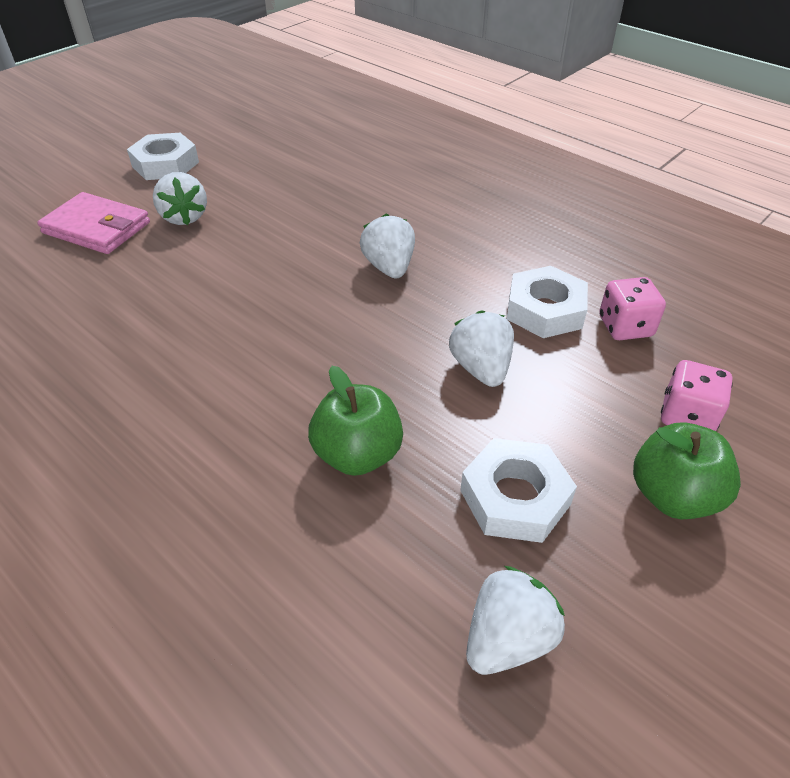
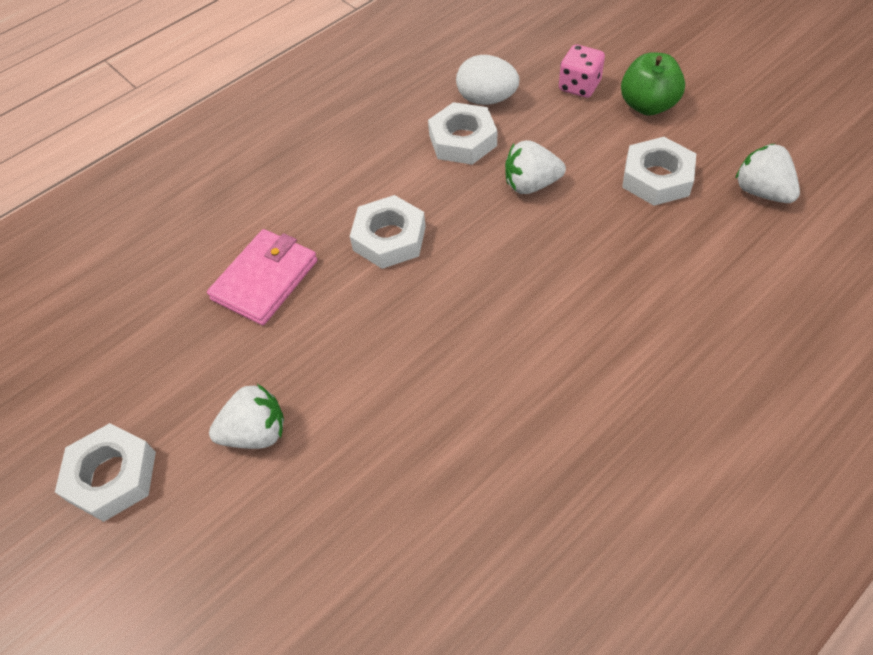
camera: 80 degrees left, 10 degrees up
(97, 228) = (257, 535): pink wallet -> pink wallet (265, 280)
(357, 454) = (625, 262): green apple -> none
(389, 267) = (389, 238): white strawberry -> white nut
(625, 327) = (486, 99): pink dice -> white egg

